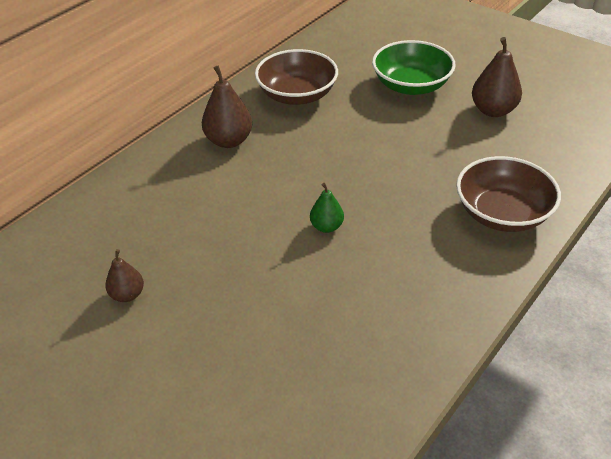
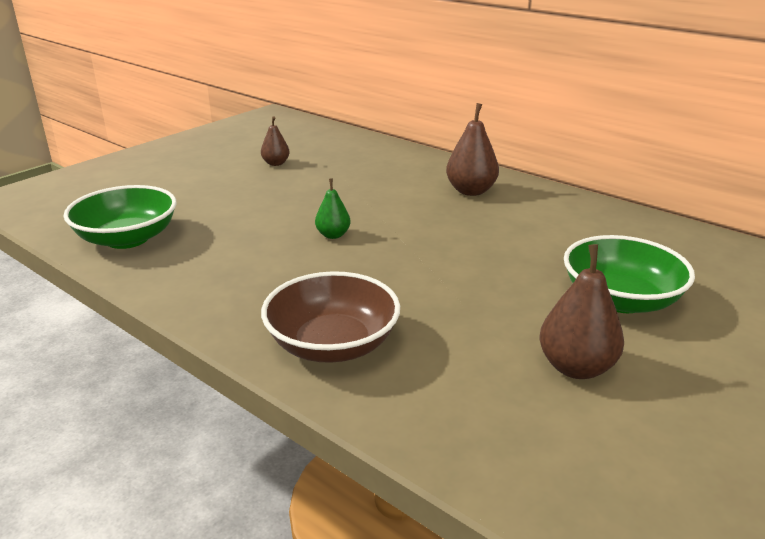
camera: 90 degrees right, 15 degrees down
(297, 95) = (566, 223): brown bowl -> none
(347, 397) = (127, 239): none -> green bowl

